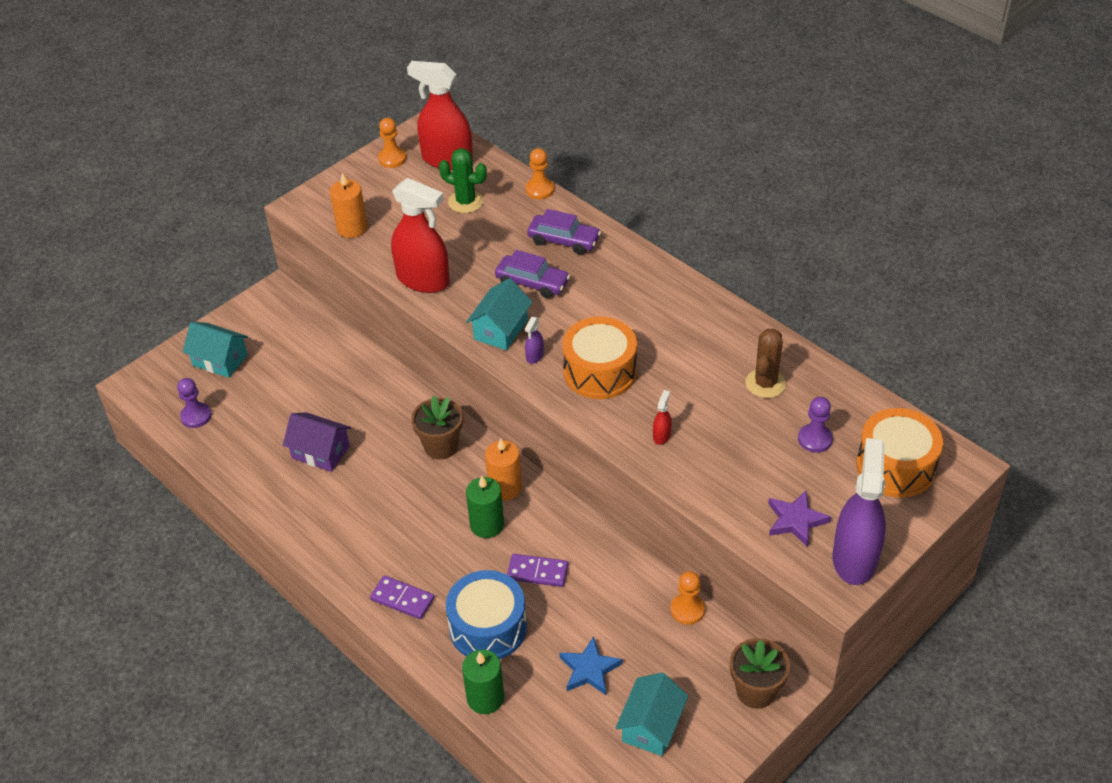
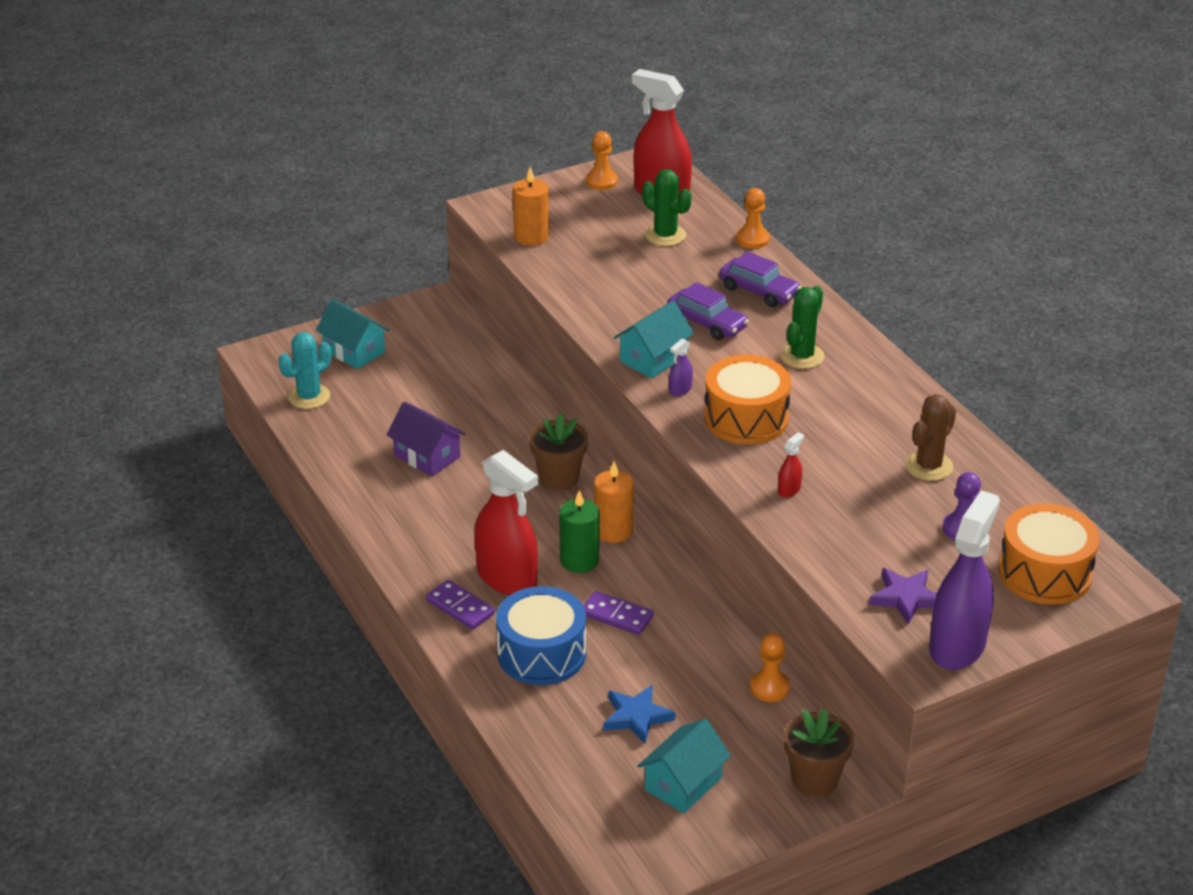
camera: 15 degrees right, 10 degrees down
(196, 416) = (309, 397): purple pawn -> turquoise cactus
(423, 280) = (588, 297): red spray bottle -> red spray bottle (507, 578)
(485, 698) = (512, 716): green candle -> none
(623, 298) = (802, 356): none -> green cactus

